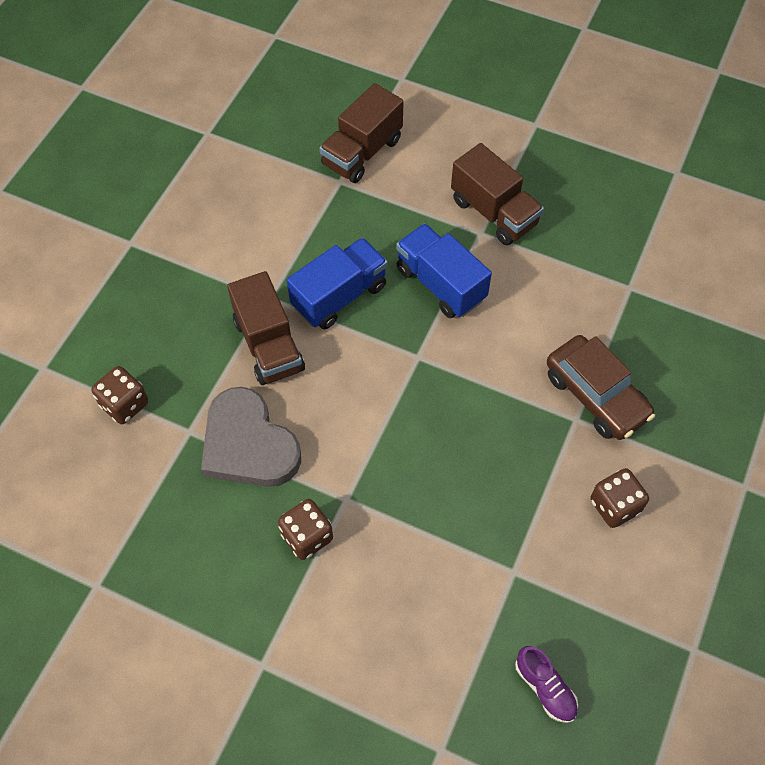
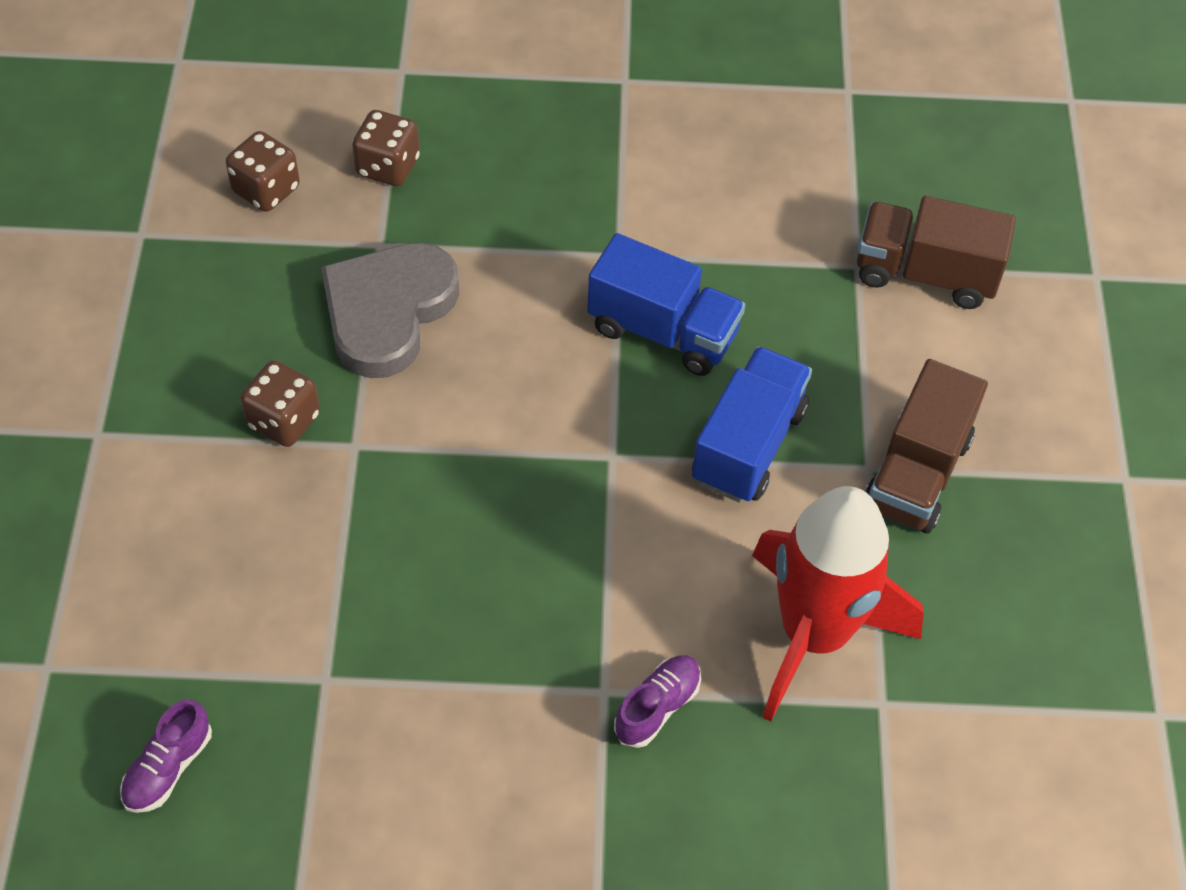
camera: 65 degrees right, 5 degrees down
(269, 345) = (544, 280): brown truck -> none
(577, 301) = (814, 634): none -> red rocket
(596, 395) = (657, 707): brown car -> purple shoe
(614, 506) = (480, 783): brown dice -> brown dice (266, 190)

